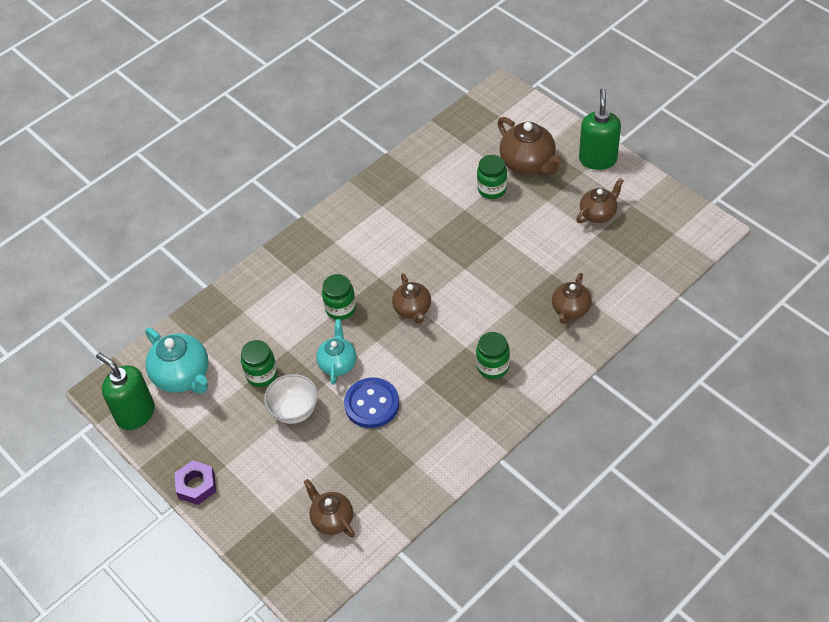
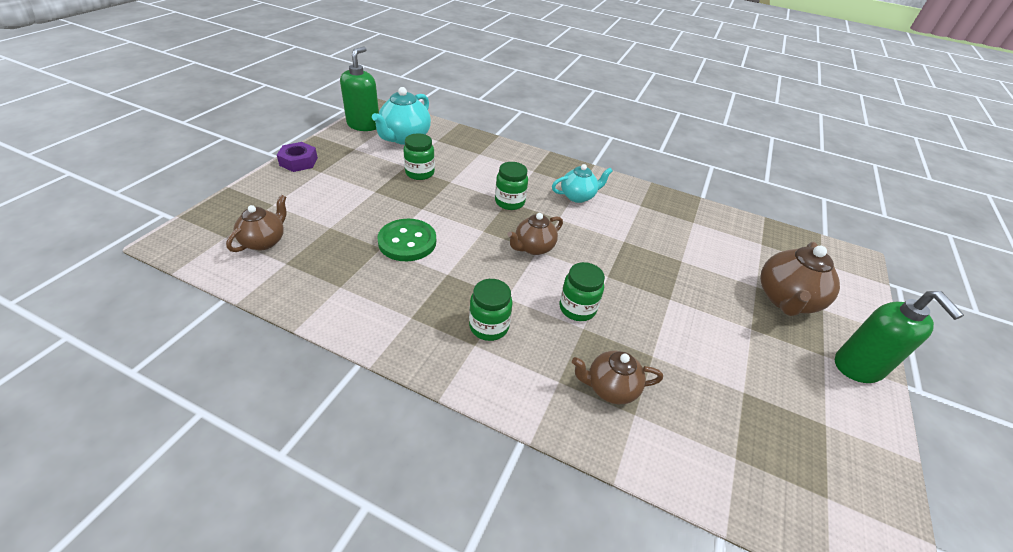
camera: 60 degrees right, 10 degrees down
(294, 411) = (386, 197): white bowl -> none
(338, 363) = (447, 212): turquoise teapot -> turquoise teapot (578, 196)
(372, 404) = (407, 242): blue button -> green button
(492, 189) = (725, 276): green jar -> green jar (577, 308)
(597, 159) = (858, 367): green soap dispenser -> green soap dispenser turned 90 degrees clockwise
(598, 214) = (778, 386): brown teapot -> none

